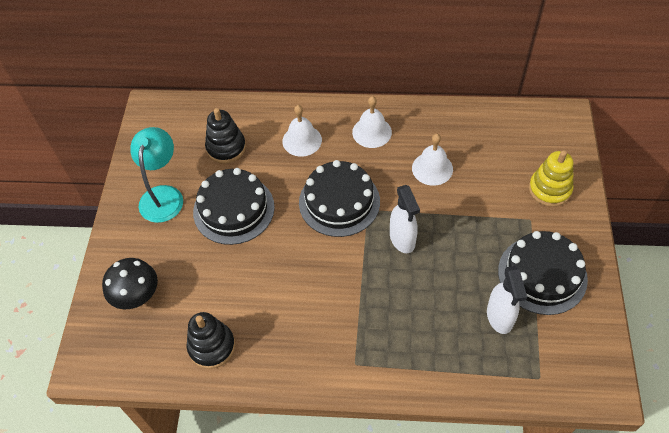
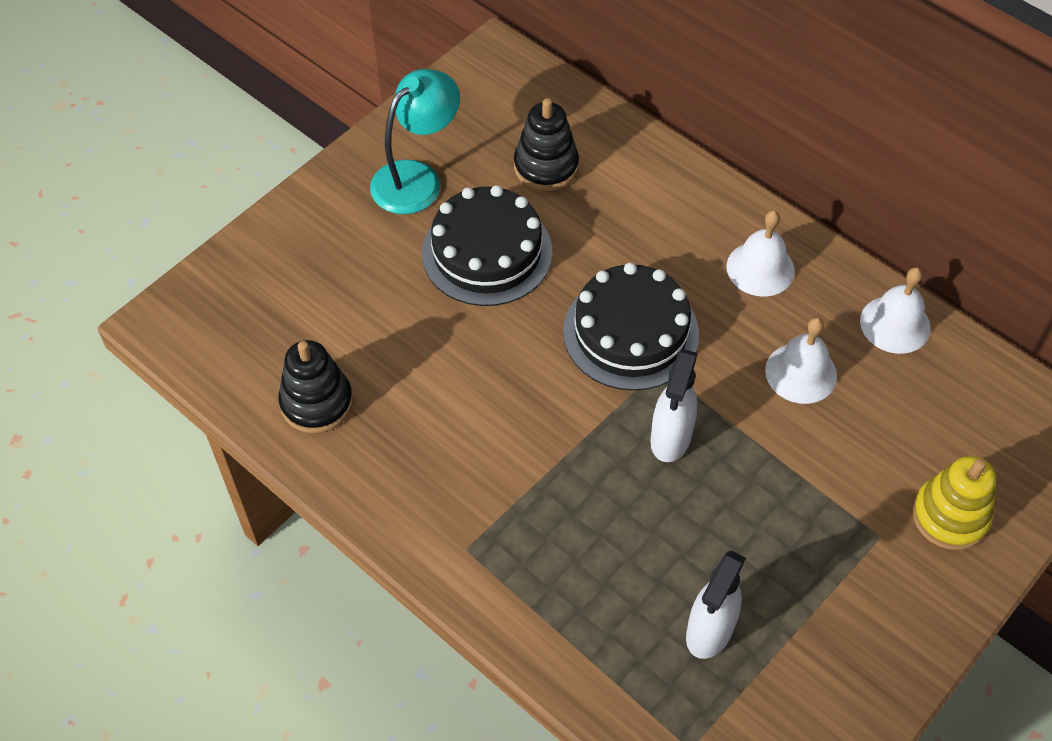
camera: 35 degrees right, 0 degrees up
(137, 297) = (284, 283): black mushroom -> none
(302, 140) = (653, 219): white bell -> white bell (895, 324)
(542, 274) = (824, 621): black cake -> none

